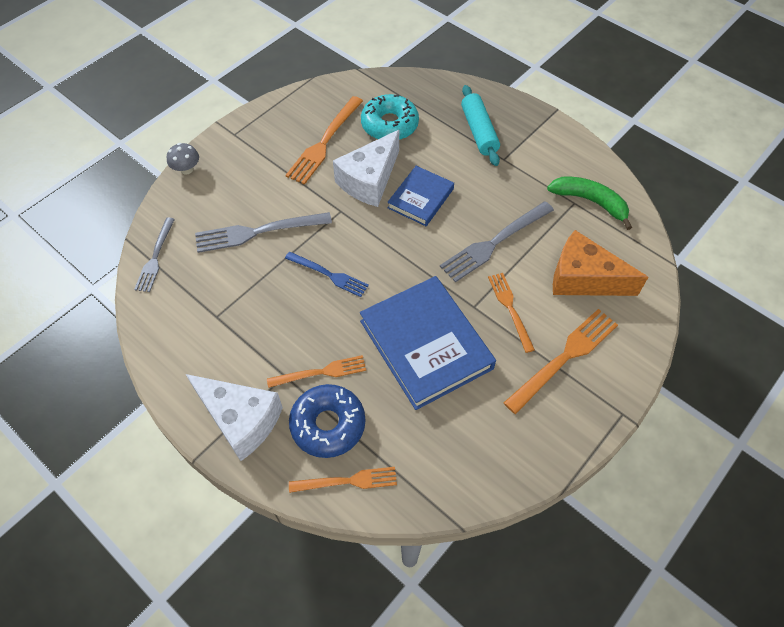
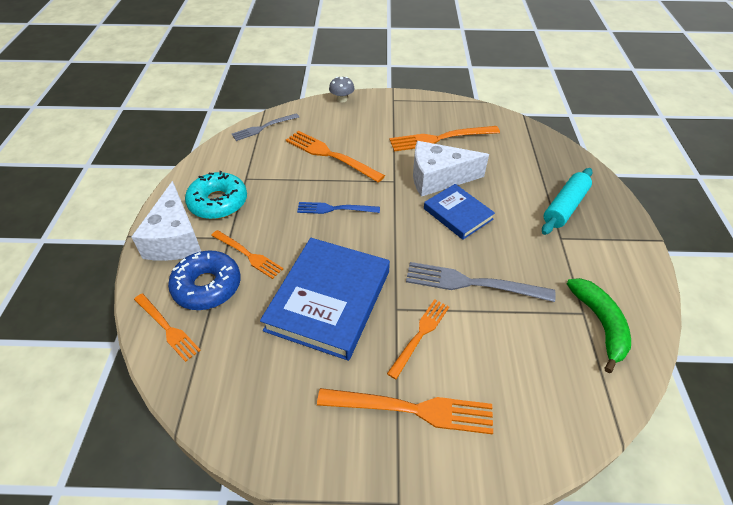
camera: 50 degrees right, 10 degrees down
(257, 232) = (329, 155): grey fork -> orange fork
(329, 275) = (334, 209): blue fork -> blue fork turned 105 degrees clockwise
(389, 125) = (499, 158): turquoise donut -> turquoise donut (218, 202)
(420, 198) = (458, 214): blue book -> blue book turned 60 degrees clockwise
(583, 279) = (512, 371): orange cheese -> none

